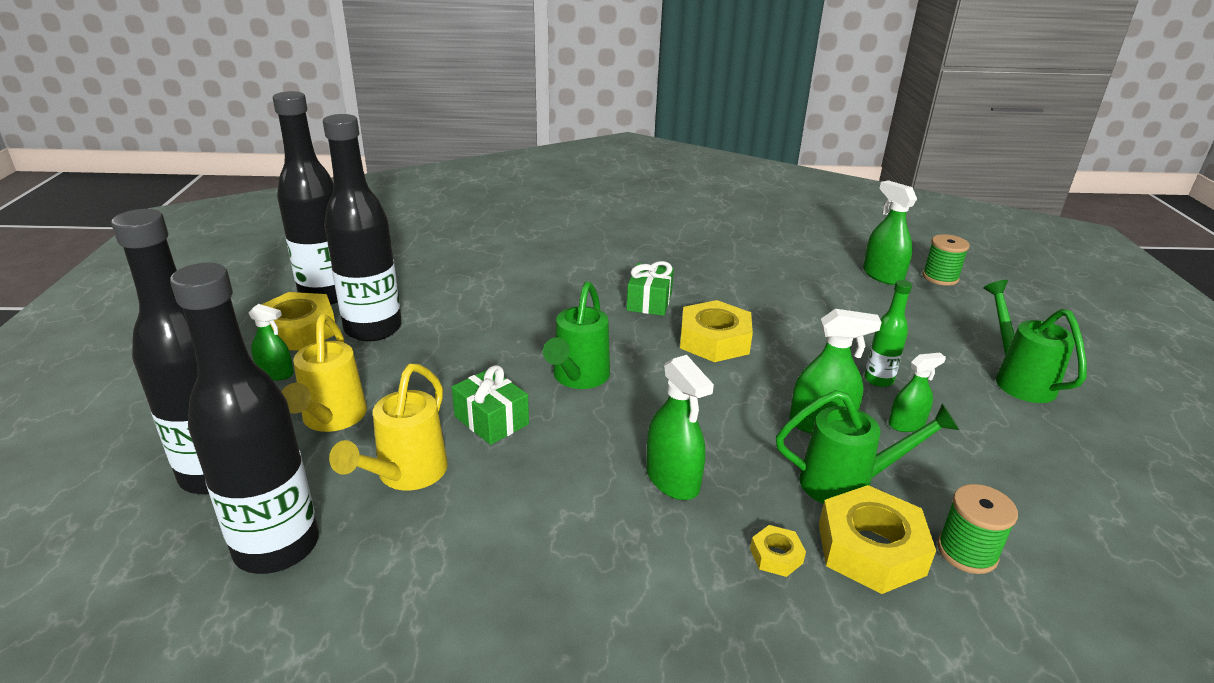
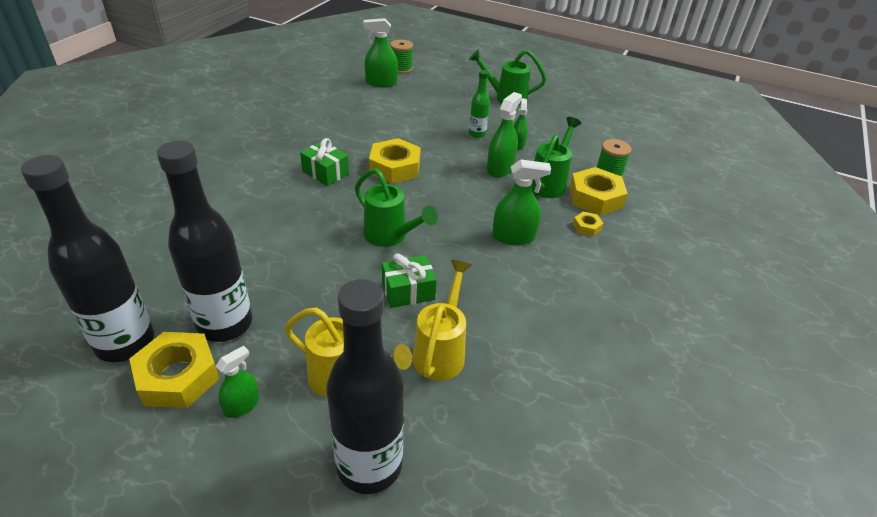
camera: 65 degrees left, 10 degrees up
(277, 547) = (479, 437): black bottle -> none
(405, 476) = (441, 350): yellow watering can -> yellow watering can turned 120 degrees counterclockwise

